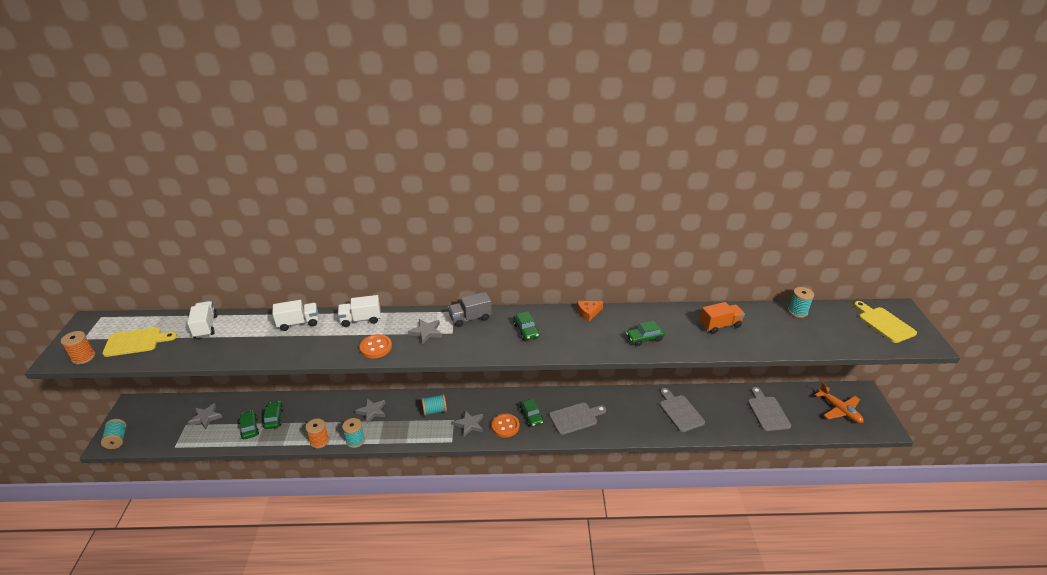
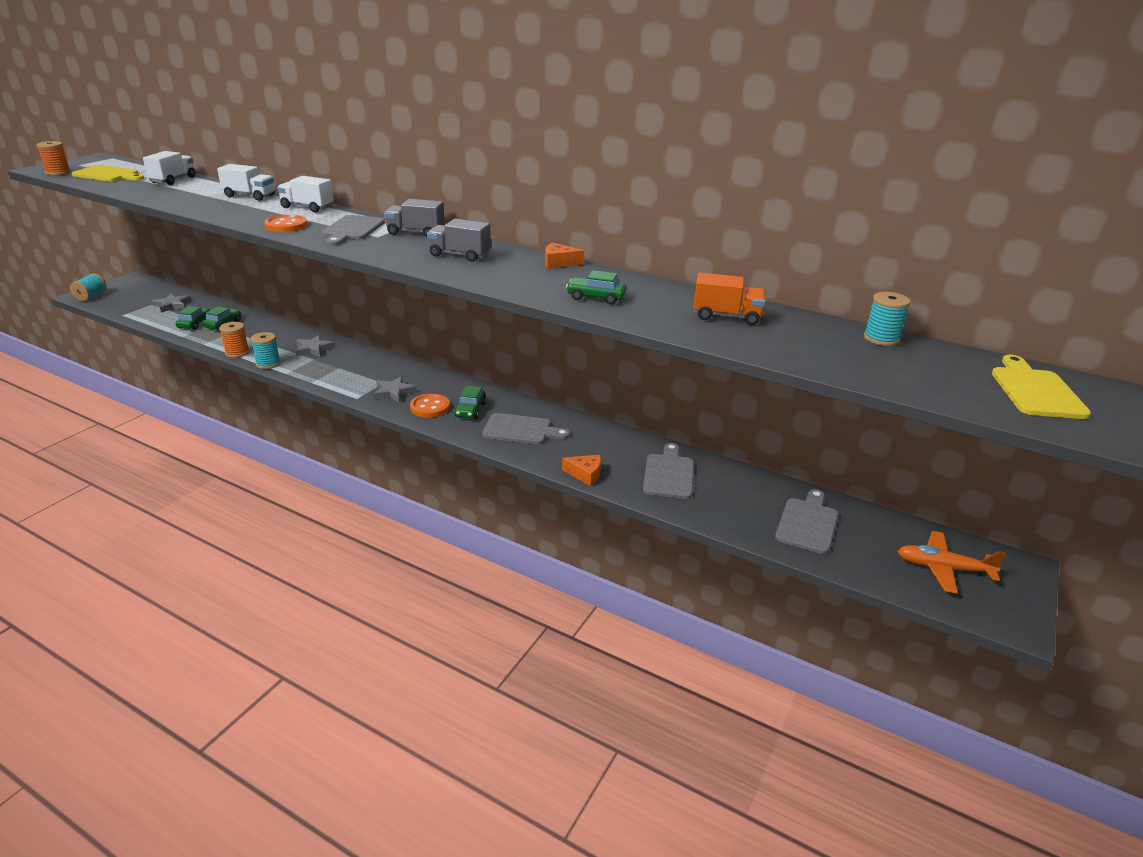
camera: 30 degrees right, 5 degrees down
(426, 332) = (352, 229): grey star -> grey cutting board
(434, 410) = (374, 369): turquoise spool -> none
(526, 330) = (459, 255): green car -> grey truck
(641, 434) = (585, 474): none -> orange cheese
(839, 410) = (943, 568): orange plane -> orange plane turned 105 degrees clockwise

